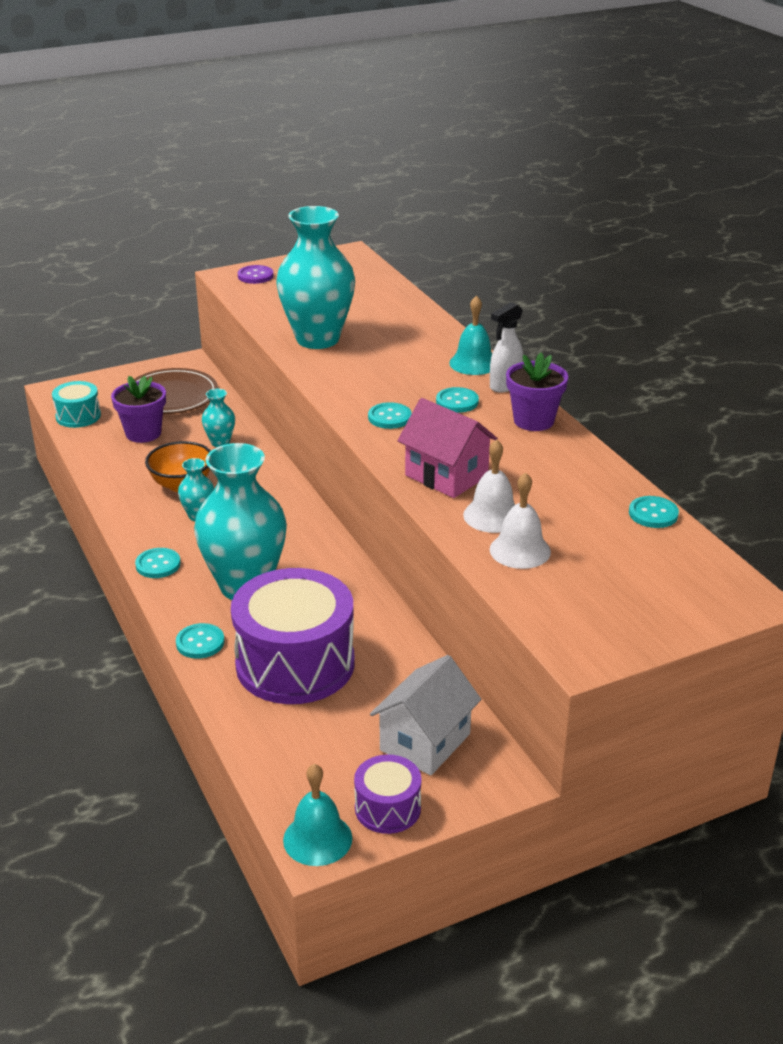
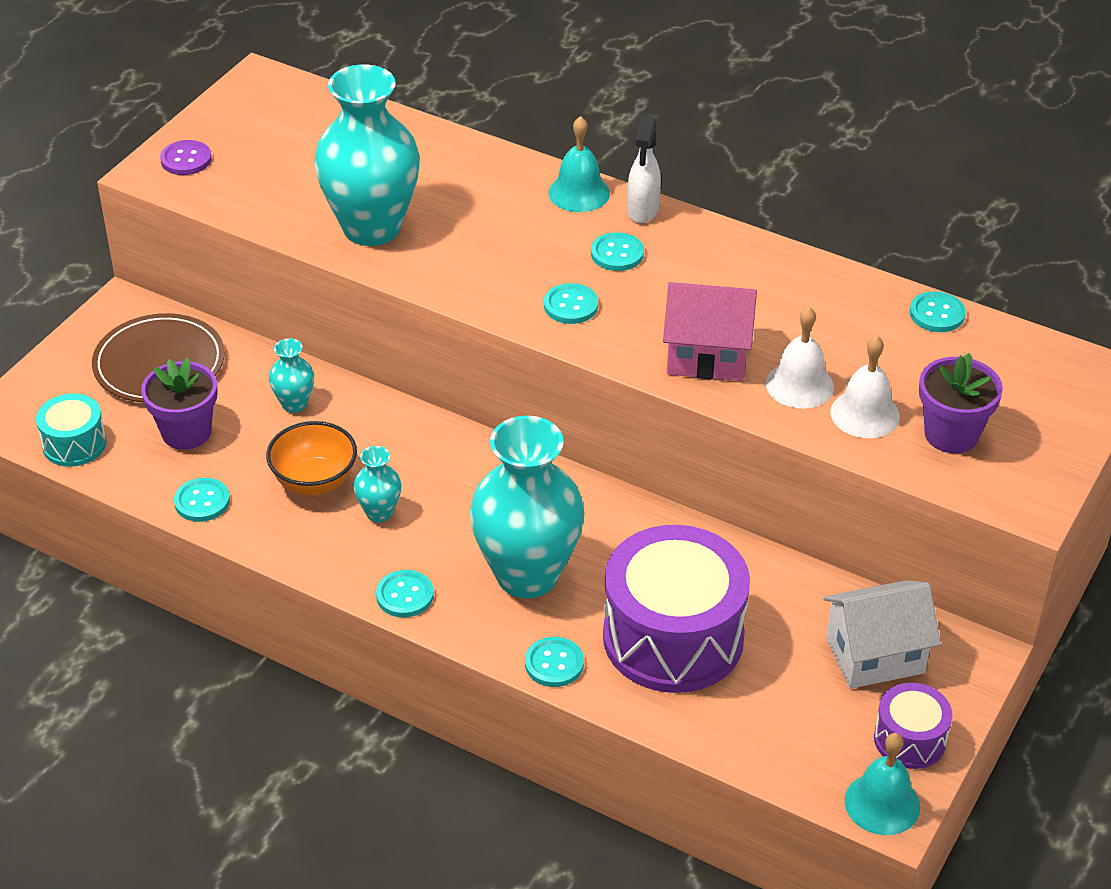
camera: 35 degrees left, 10 degrees up
(108, 469) = (202, 501): none -> turquoise button
(425, 742) = (875, 655): white house -> white house turned 75 degrees clockwise
(533, 421) = (718, 246): purple flower pot -> purple flower pot (951, 434)

